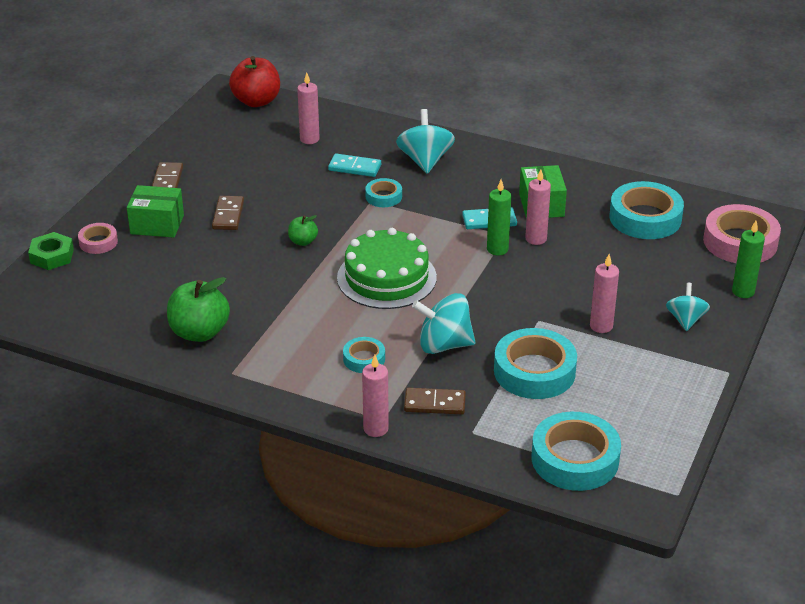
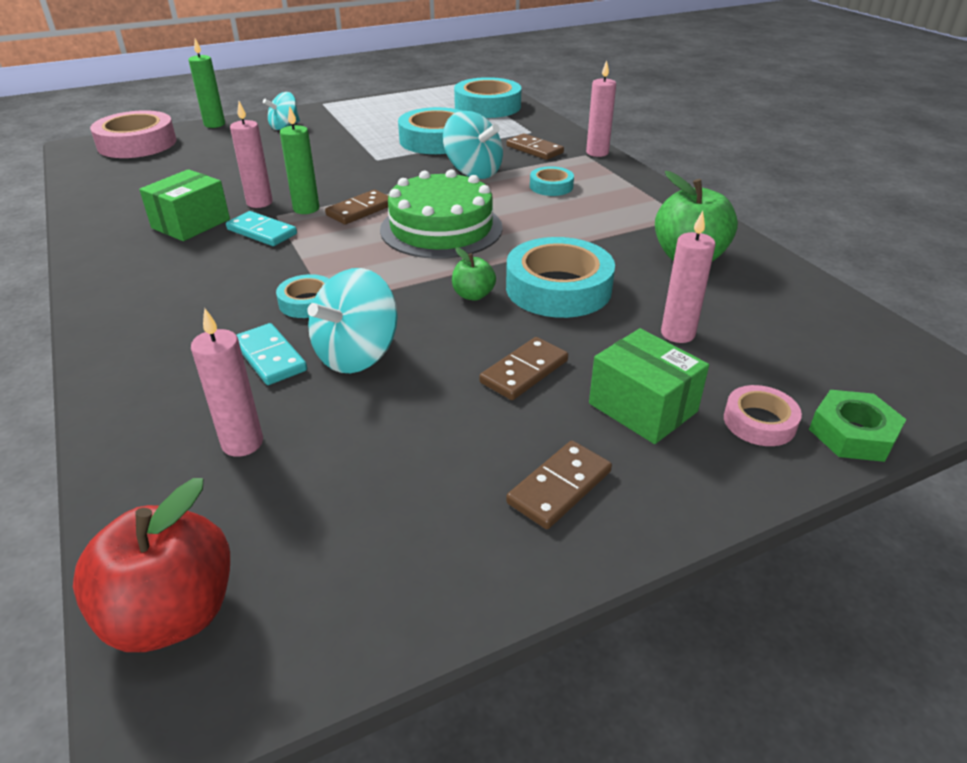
camera: 140 degrees left, 0 degrees up
(425, 161) = (181, 322): turquoise spinning top -> turquoise spinning top (357, 355)
(462, 266) = (360, 210): none -> brown domino
(601, 326) = (343, 142): pink candle -> pink candle (677, 334)
(645, 218) = (147, 181): turquoise tape -> turquoise tape (558, 288)

